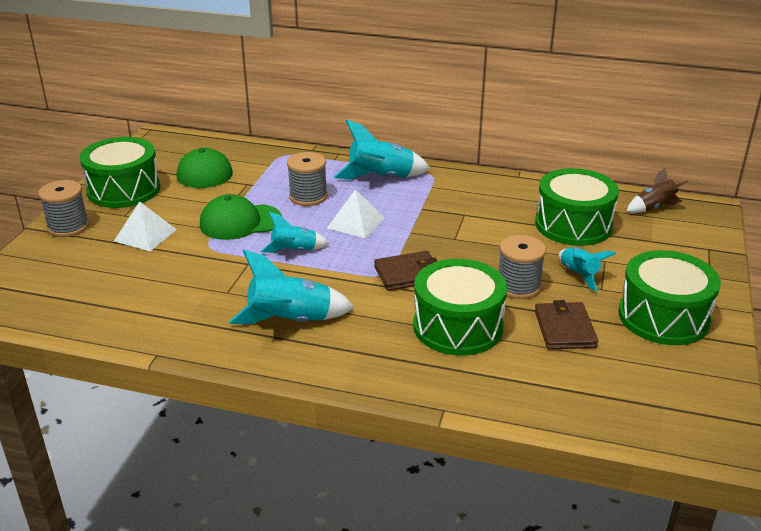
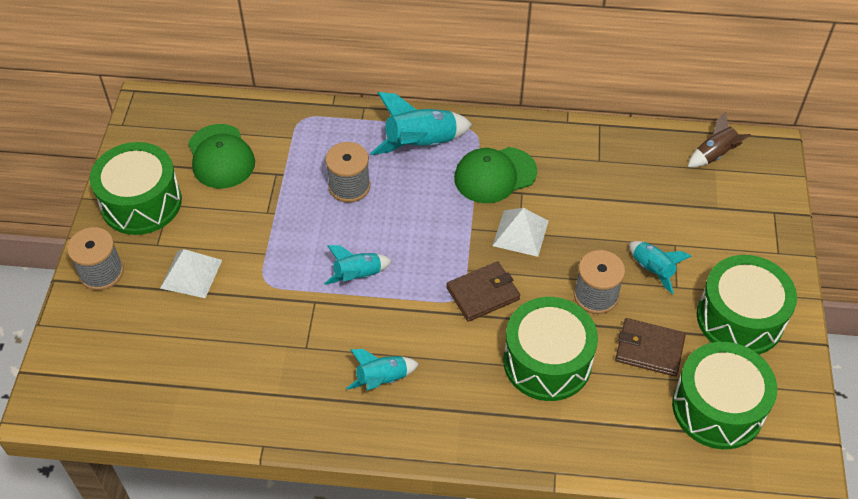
camera: 10 degrees left, 20 degrees up
(240, 222) = (287, 238): green cap -> green cap (495, 175)
(291, 321) = (382, 379): turquoise rocket -> turquoise rocket, size x0.61
(356, 223) = (411, 222): white pyramid -> white pyramid (520, 233)
(564, 329) = (649, 349): brown wallet -> brown wallet turned 60 degrees counterclockwise
(573, 225) = (636, 194): green drum -> green drum (717, 408)

